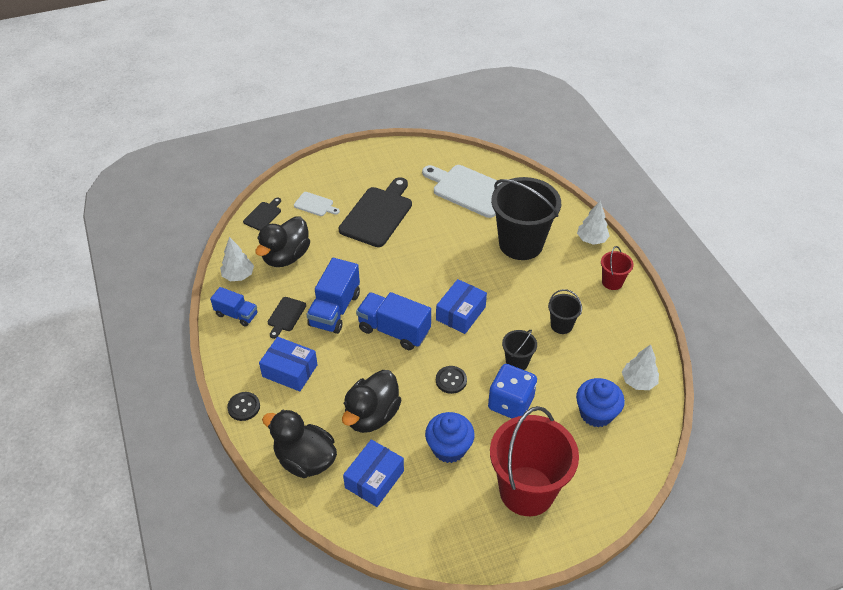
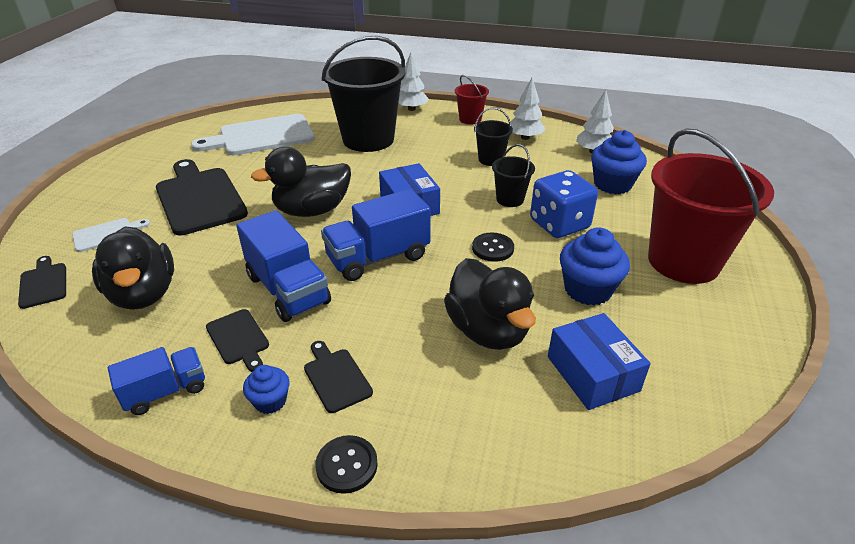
camera: 55 degrees left, 10 degrees down
(238, 275) = (101, 356): white tree -> white tree (525, 137)
(258, 355) = (270, 401): none -> blue cupcake
(290, 370) = (336, 377): blue box -> black cutting board
(305, 460) = (509, 433): black duck -> black duck (312, 210)

